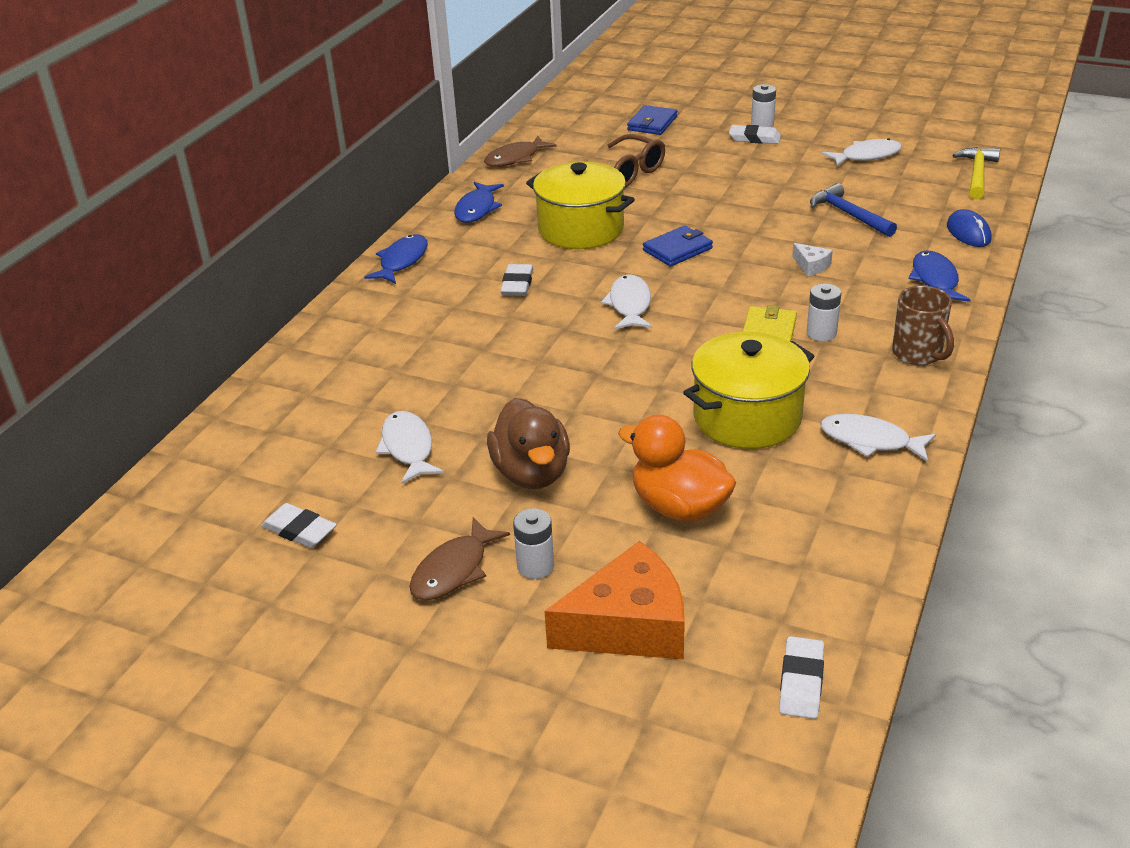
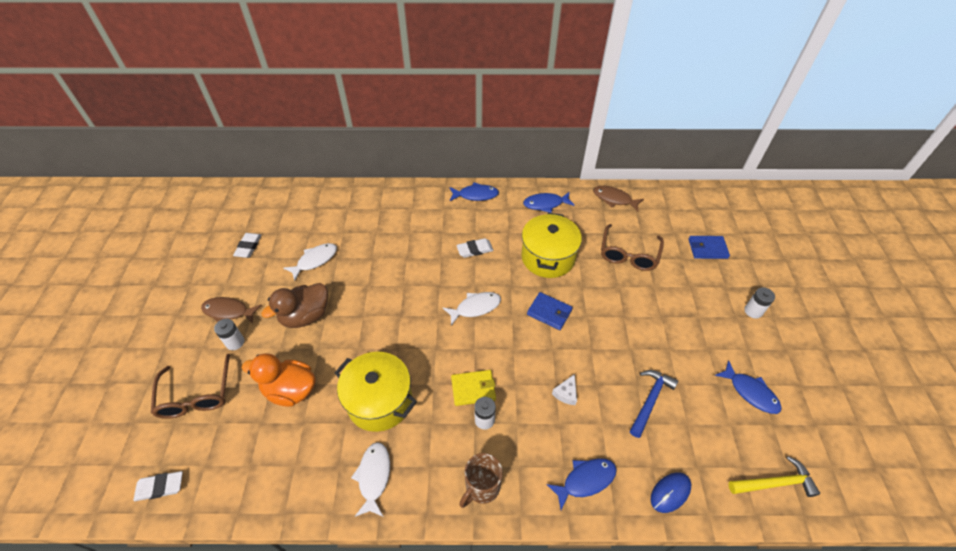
camera: 65 degrees right, 15 degrees up
(629, 626) = (196, 395): orange cheese -> brown glasses
(679, 507) = (290, 390): orange duck -> orange duck turned 90 degrees counterclockwise
(754, 138) = (727, 312): white eraser -> none
(866, 156) = (750, 392): white fish -> blue fish

